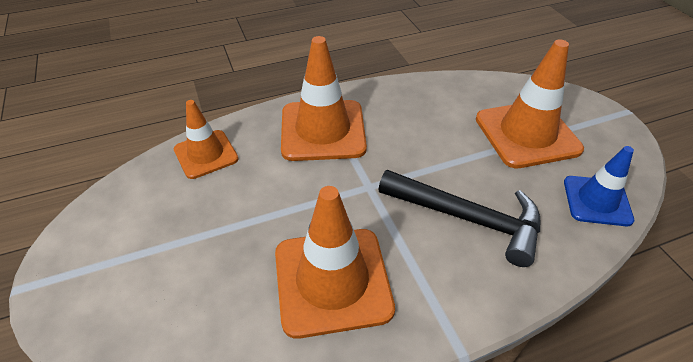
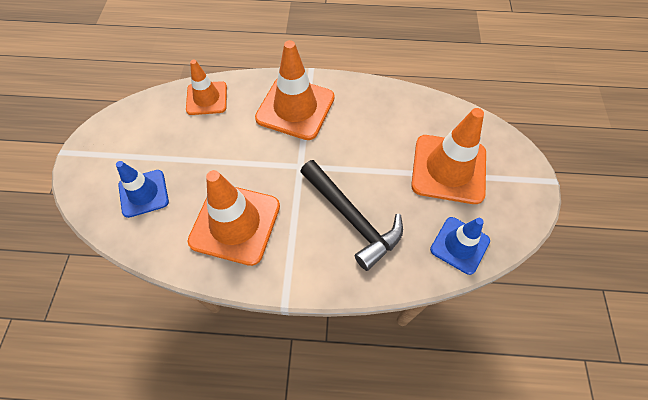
camera: 25 degrees right, 15 degrees up
(180, 294) = (143, 193): none -> blue traffic cone

